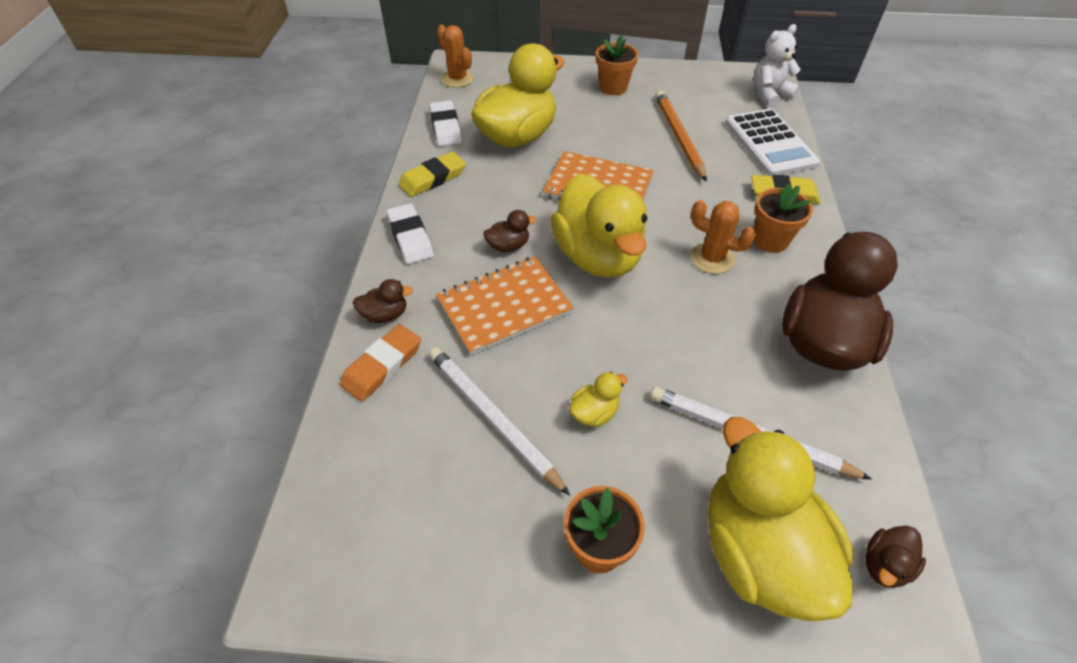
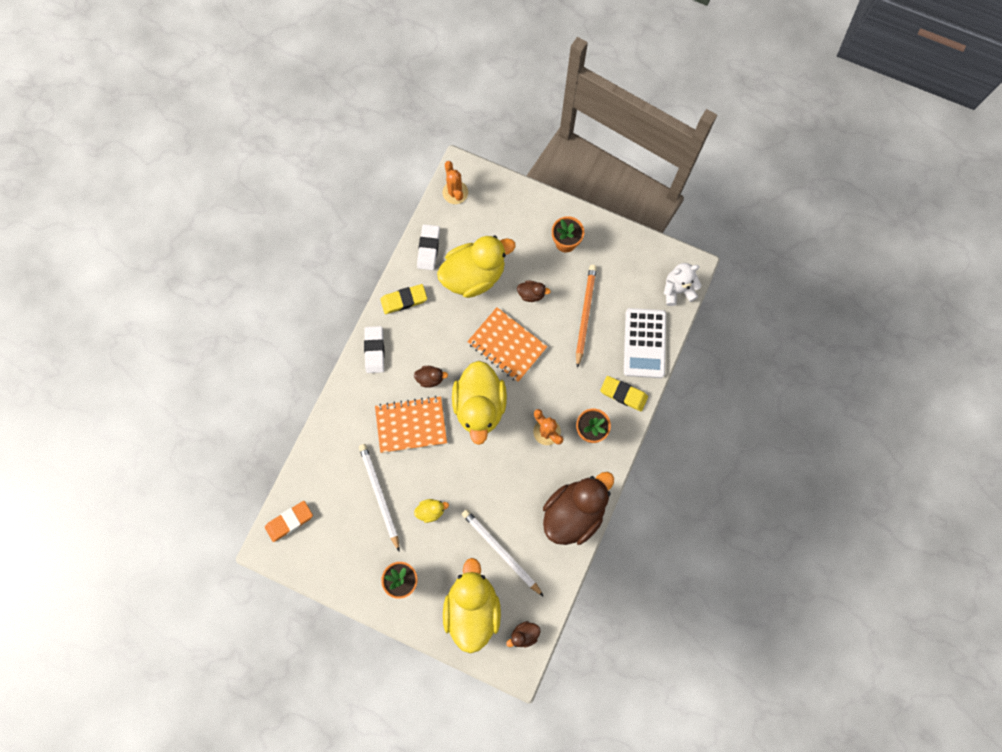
camera: 20 degrees right, 25 degrees up
(382, 365) = (334, 442): orange eraser -> orange eraser (289, 521)
(385, 315) = (344, 407): brown duck -> brown duck (531, 294)

